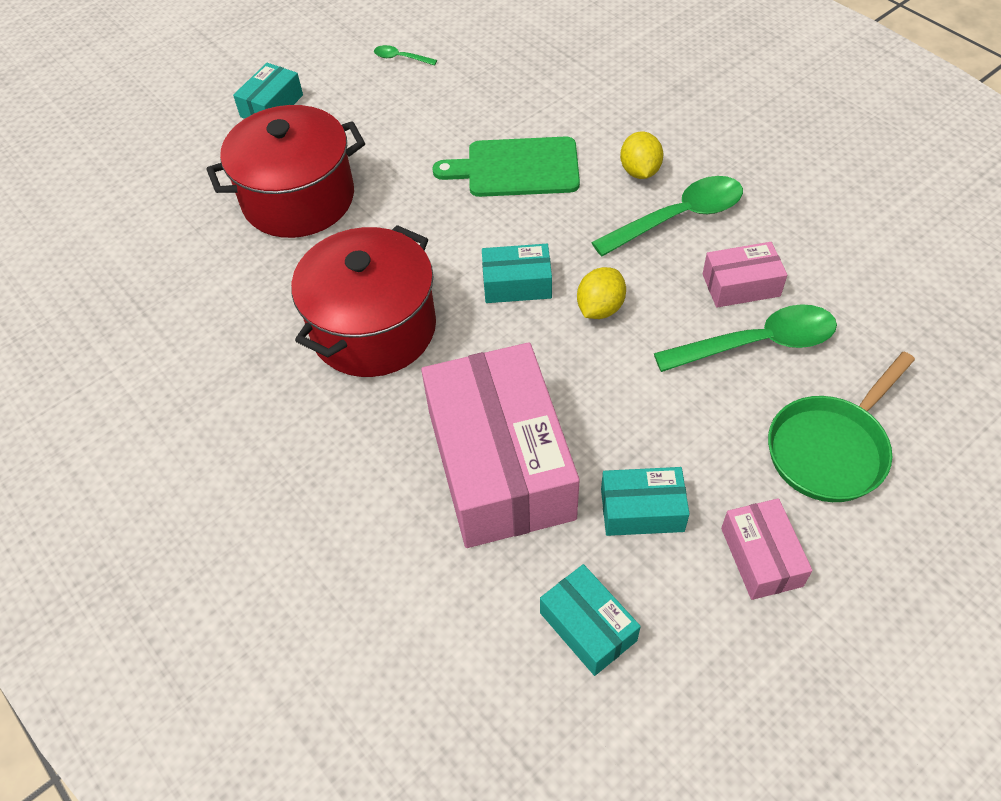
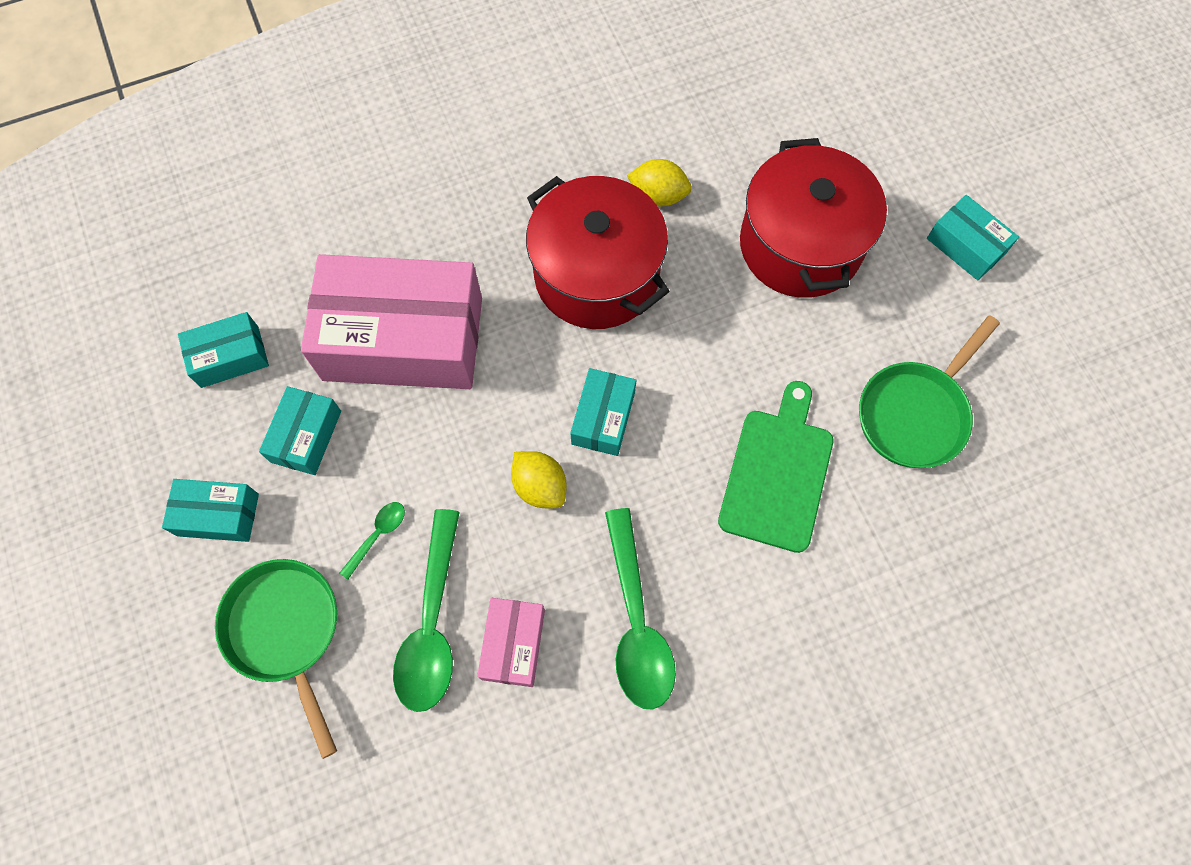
camera: 105 degrees right, 15 degrees up
(400, 58) = (1023, 401): green spoon -> green spoon (377, 535)
(432, 107) = (915, 413): none -> green pan
(639, 171) = (726, 610): yellow lemon -> yellow lemon (658, 195)
(761, 557) = (218, 515): pink box -> turquoise box

